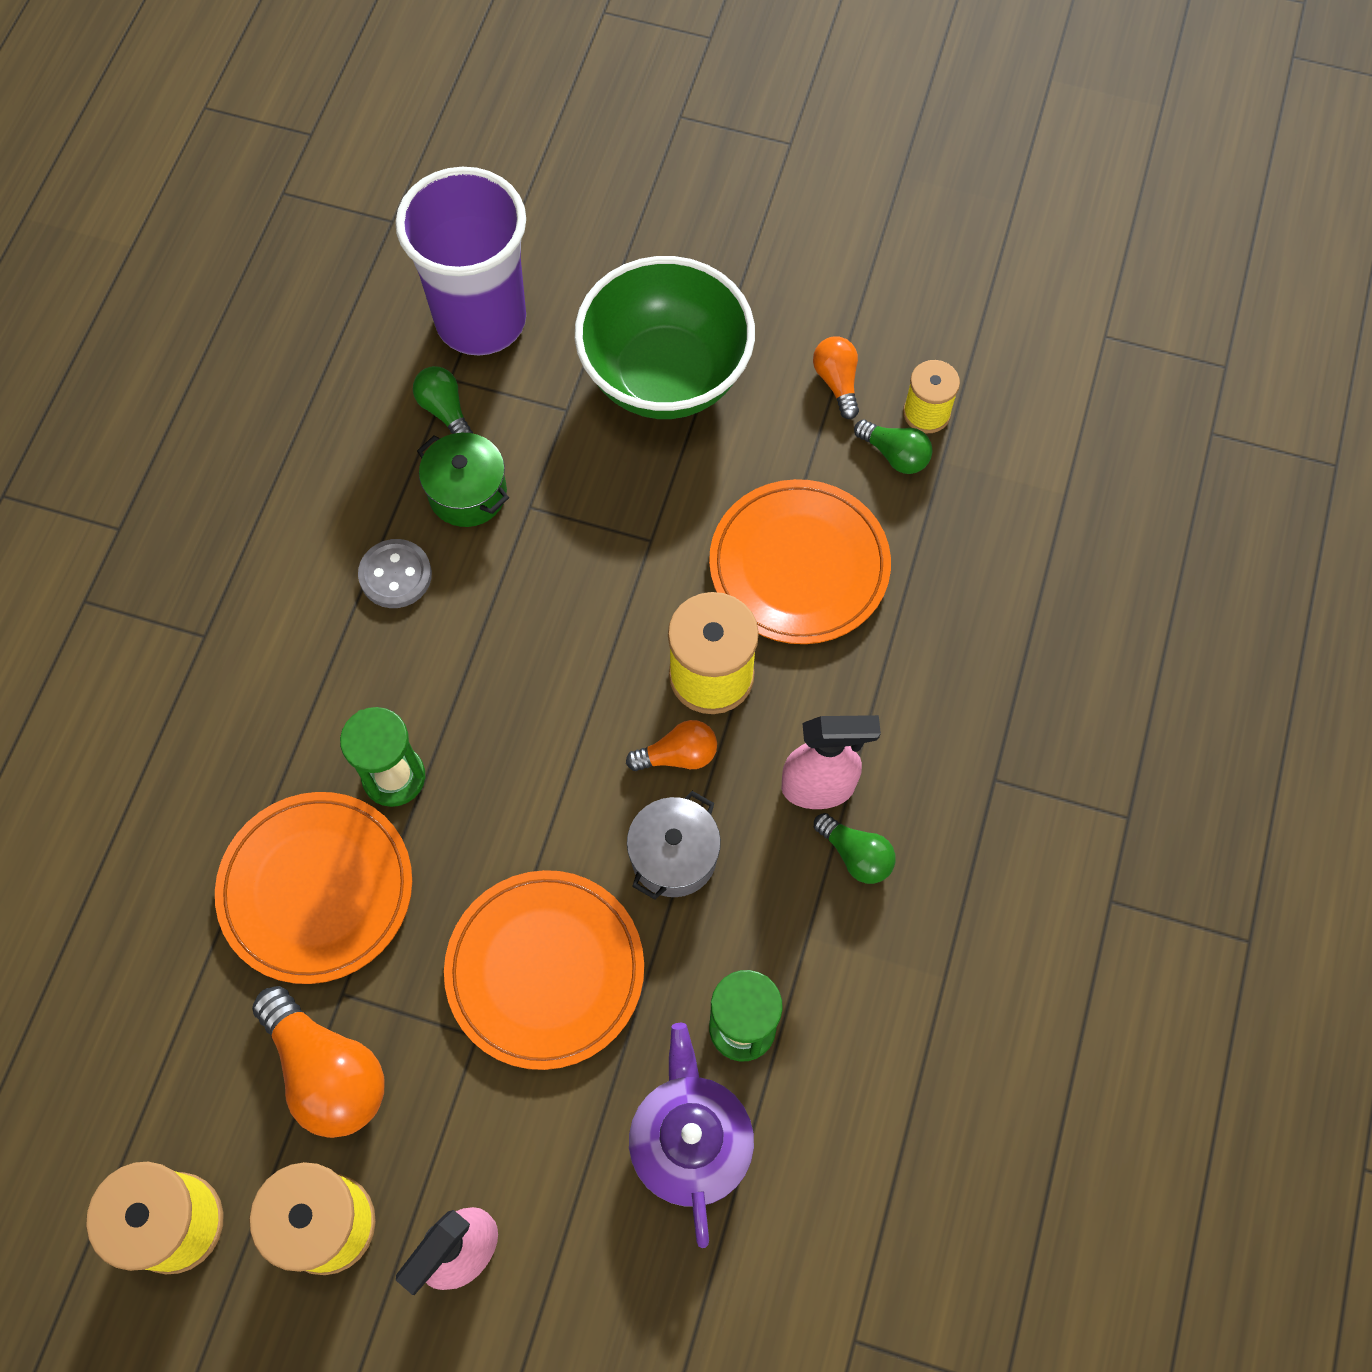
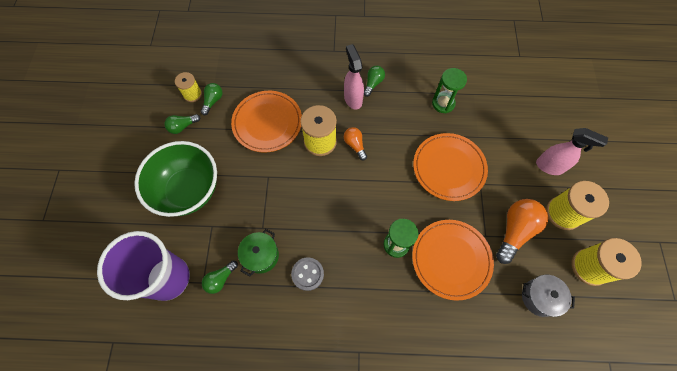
camera: 105 degrees left, 0 degrees up
(674, 856) = (393, 137): grey pot -> grey pot (539, 297)
(690, 1141) = (484, 110): purple teapot -> none
(837, 382) = (183, 126): orange light bulb -> green light bulb

